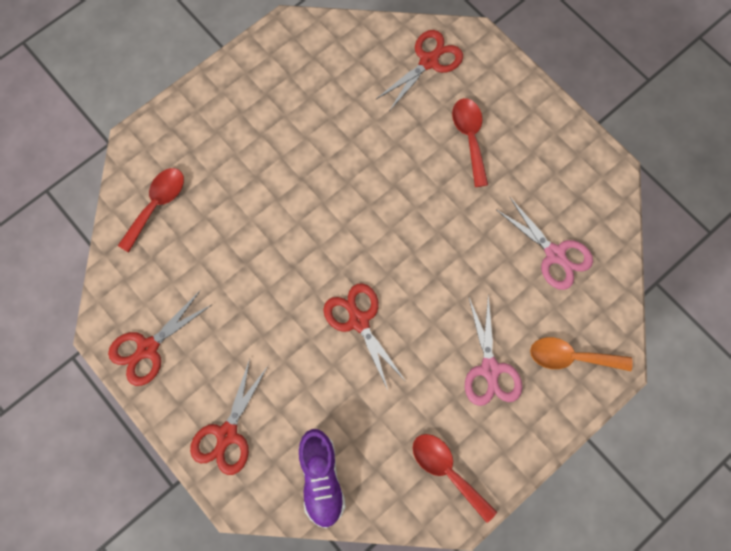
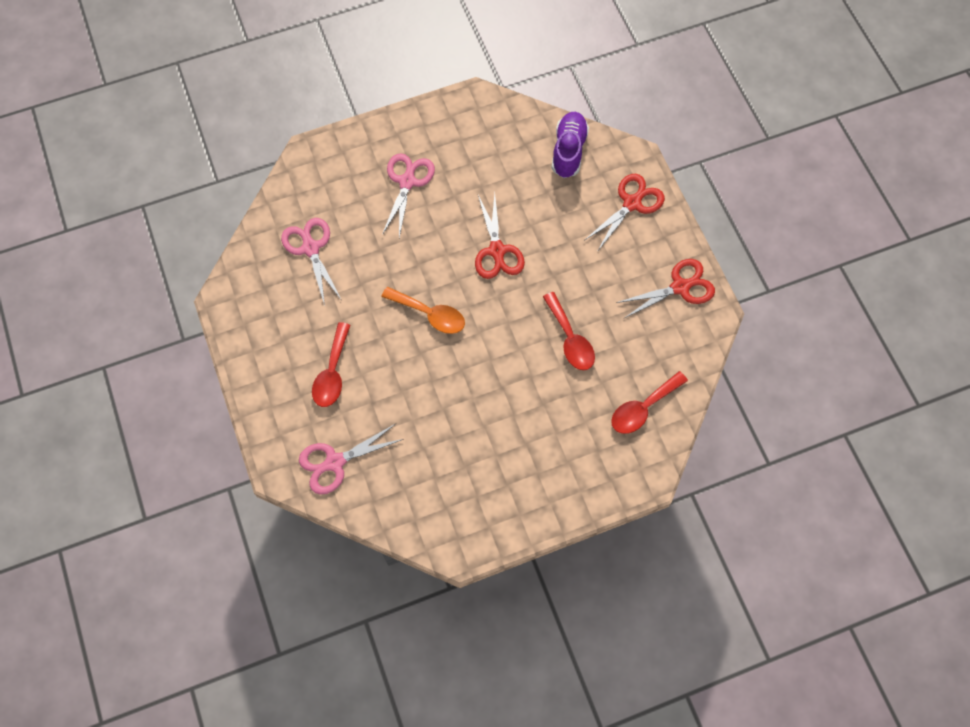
camera: 160 degrees left, 5 degrees down
(428, 61) = (335, 462): red scissors -> pink scissors
(447, 471) = (472, 126): red spoon -> red spoon (570, 339)
(571, 357) = (339, 170): orange spoon -> orange spoon (430, 314)

